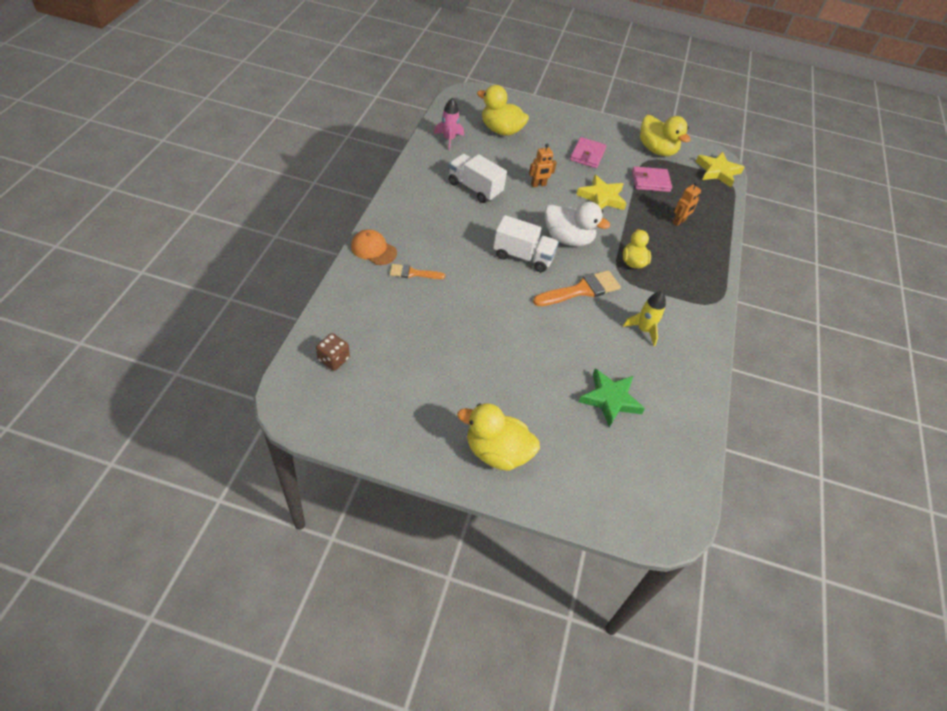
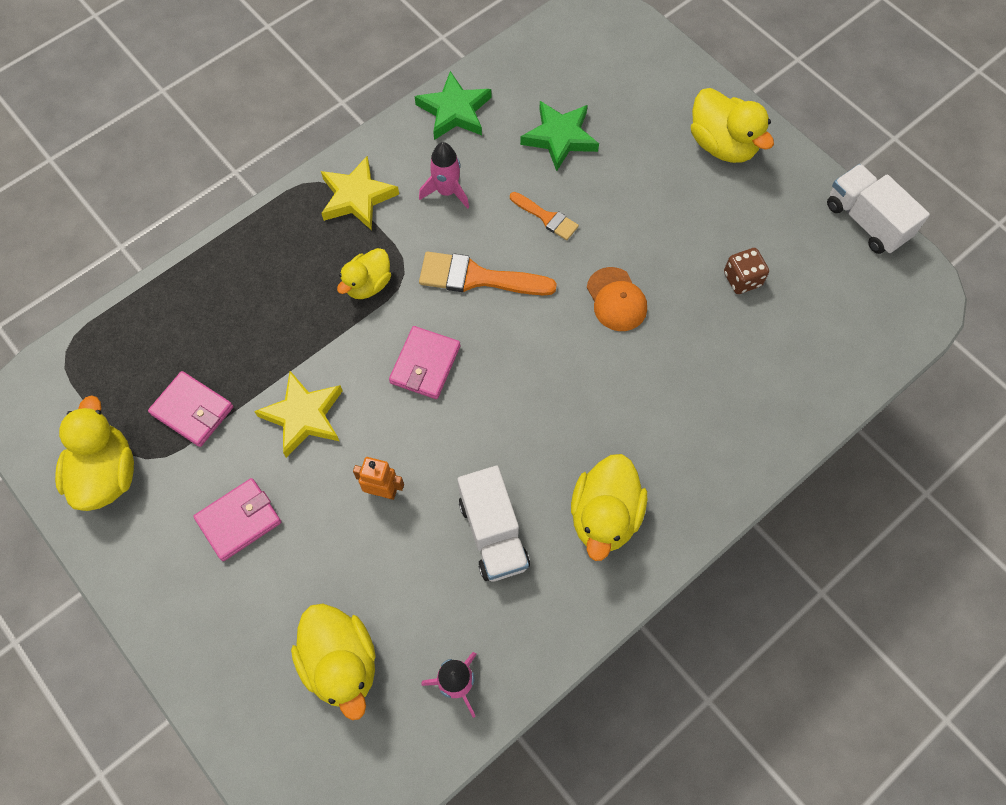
camera: 140 degrees left, 15 degrees up
(333, 359) = (853, 328): brown dice -> brown dice (742, 279)
(373, 249) = (724, 479): orange cap -> orange cap (616, 299)
(413, 273) = (688, 410): orange brush -> orange brush (546, 217)
(427, 213) = (604, 516): none -> yellow duck
(523, 256) = (514, 365): white truck -> white truck (866, 221)
(568, 239) = (425, 364): white duck -> pink wallet
(643, 330) = (447, 191): yellow rocket -> pink rocket
(679, 222) = (232, 316): orange robot -> none
(691, 384) = (454, 111): none -> green star
(717, 172) = (60, 378): yellow star -> yellow star (357, 197)

